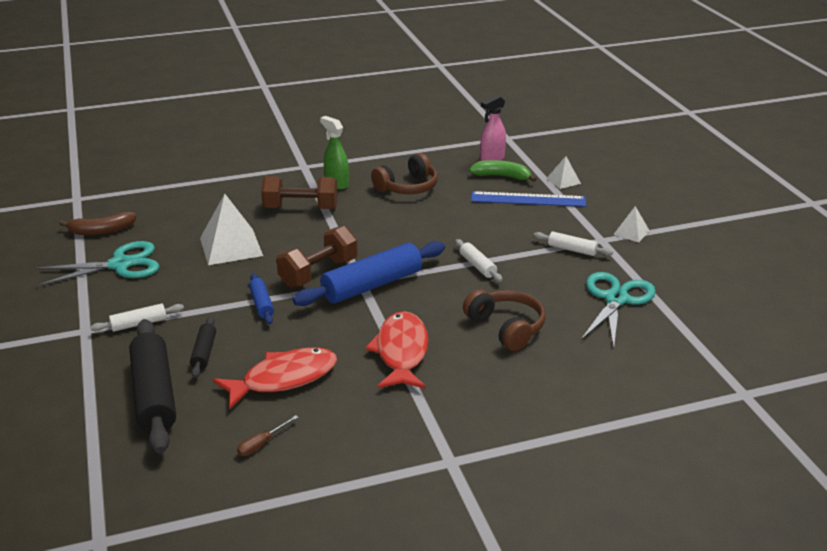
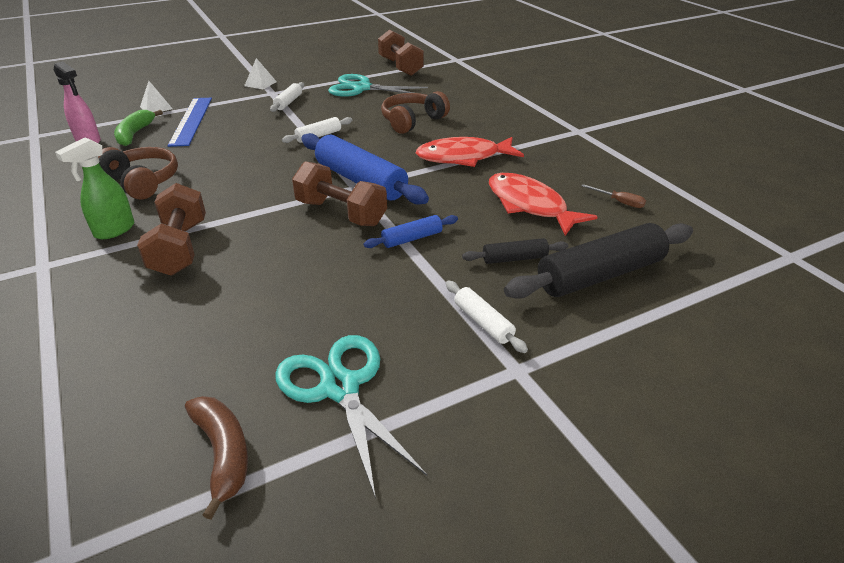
camera: 100 degrees left, 5 degrees up
(231, 246) = (282, 287): white pyramid -> none
(702, 336) = (400, 67): none -> brown dumbbell

